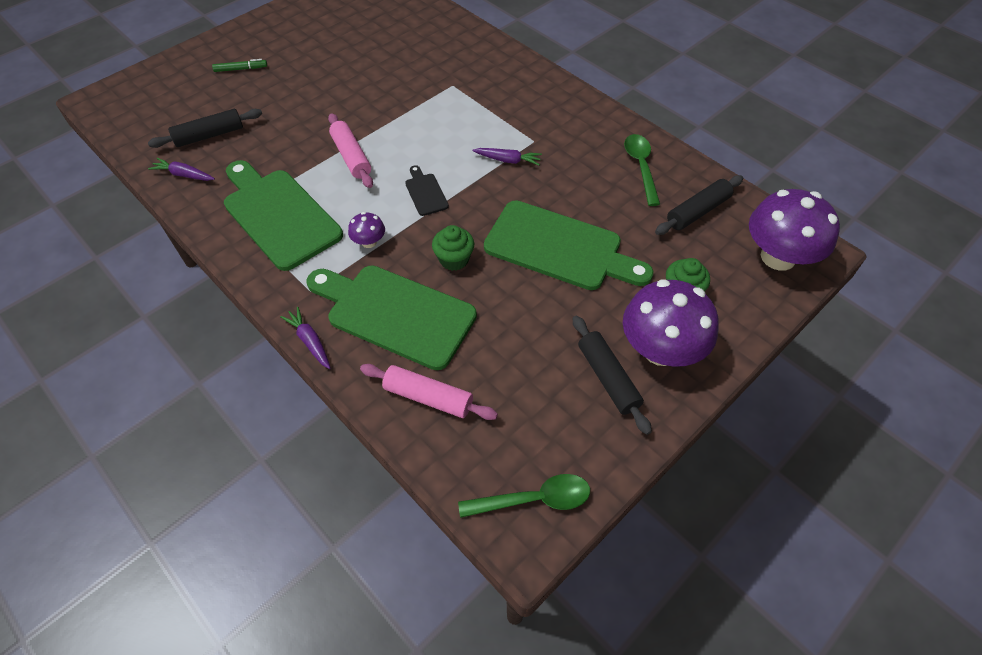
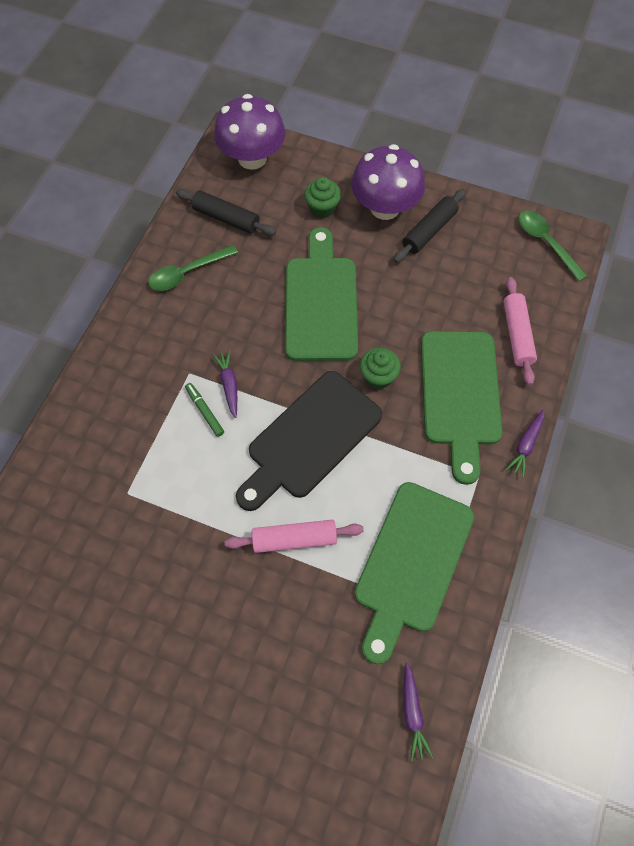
camera: 115 degrees left, 10 degrees up
(209, 135) = (338, 732): black rolling pin -> none
(241, 69) = (196, 788): green marker -> green marker (205, 411)
(351, 157) = (294, 539): pink rolling pin -> pink rolling pin turned 45 degrees clockwise
(369, 242) = (397, 457): purple mushroom -> none
(425, 192) = (310, 439): black cutting board -> black cutting board, size x2.29

